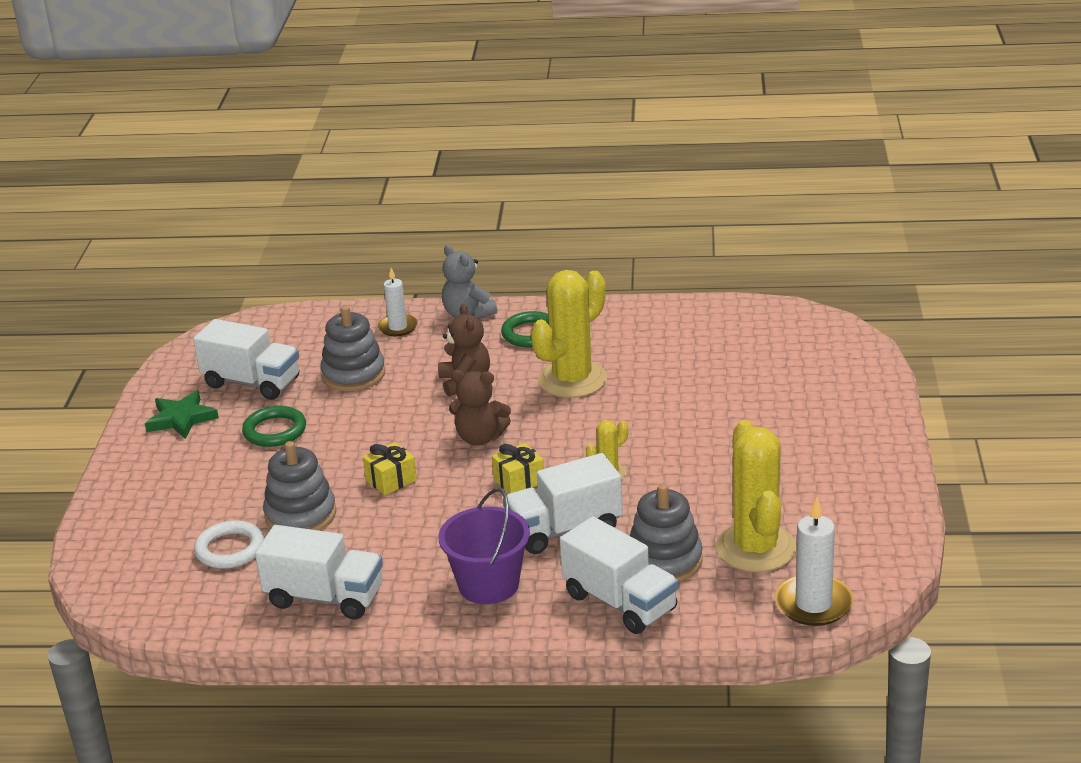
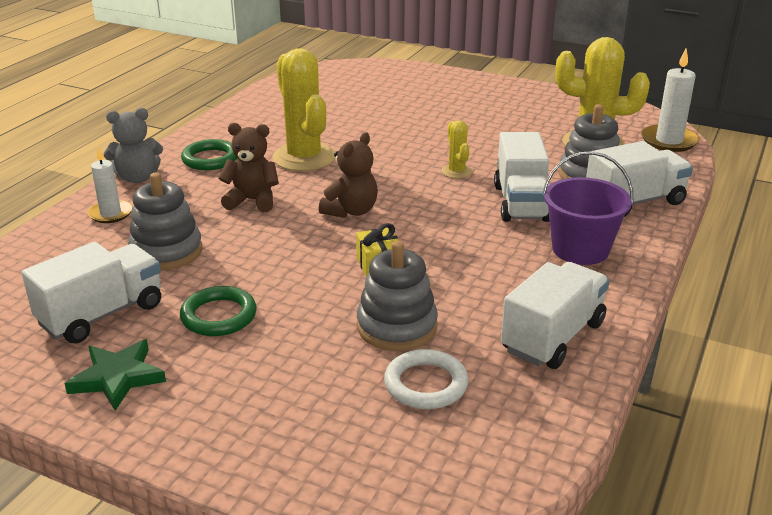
camera: 70 degrees left, 0 degrees up
(519, 481) = (435, 207): yellow gift -> none

